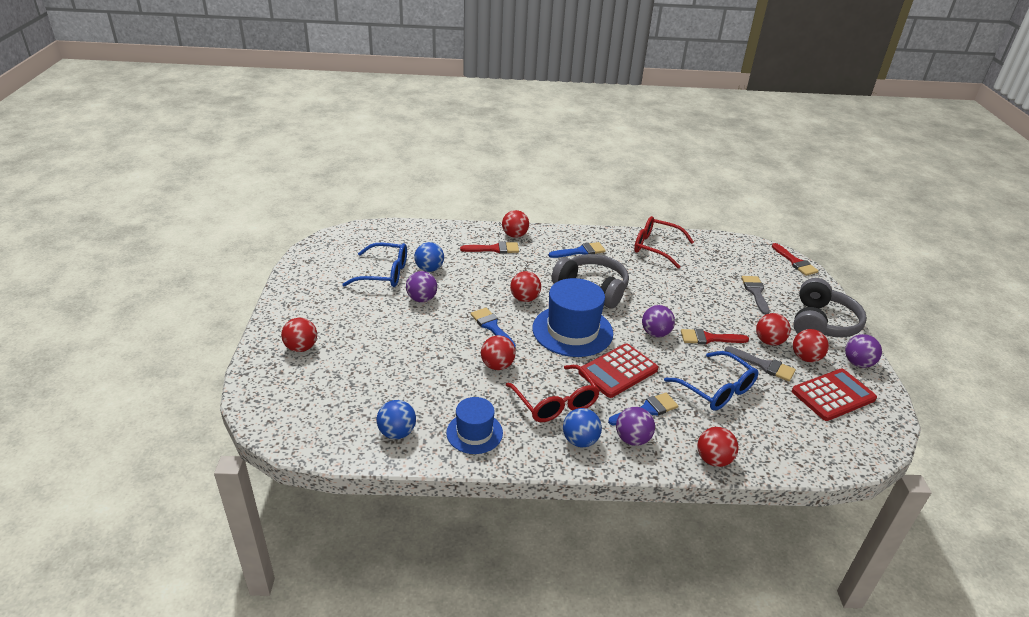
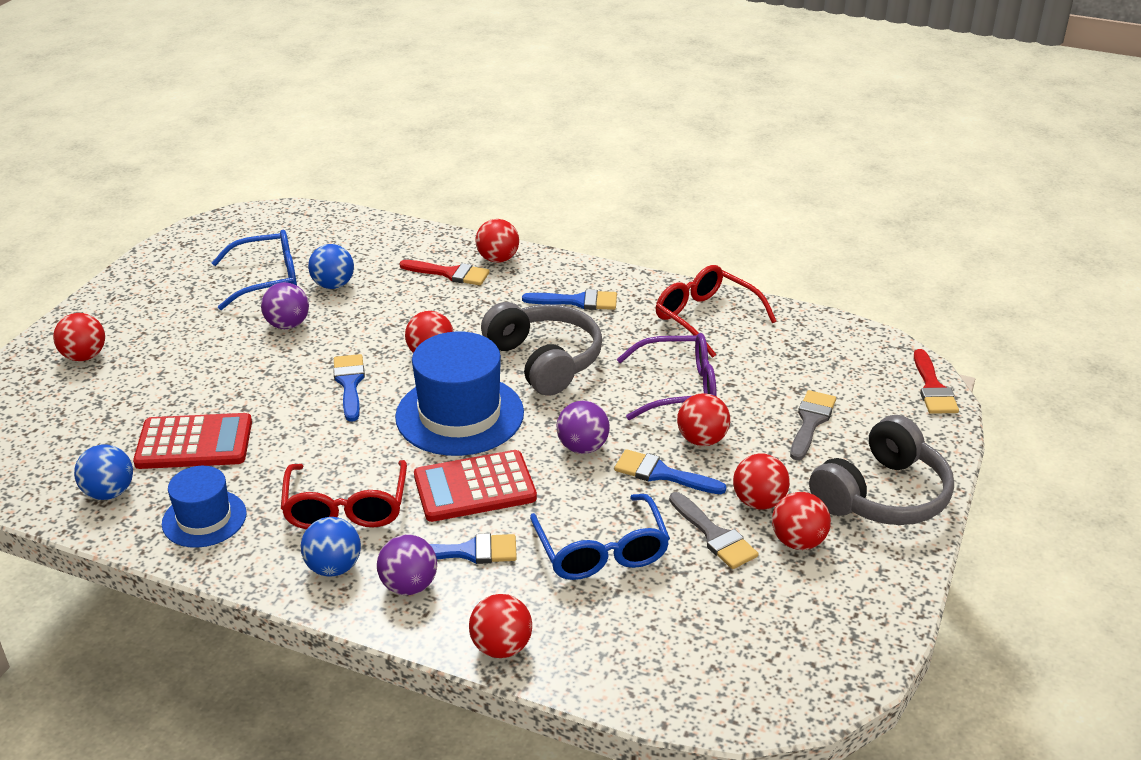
camera: 25 degrees right, 0 degrees up
(384, 273) = (268, 280): blue glasses -> blue glasses turned 45 degrees counterclockwise
(497, 365) = (311, 438): red ball -> red ball (702, 440)
(676, 289) = (679, 388): none -> purple glasses
(709, 338) = (662, 474): red brush -> blue brush
(833, 395) = (789, 609): red calculator -> red calculator (194, 443)
(857, 363) = (884, 572): purple ball -> none

